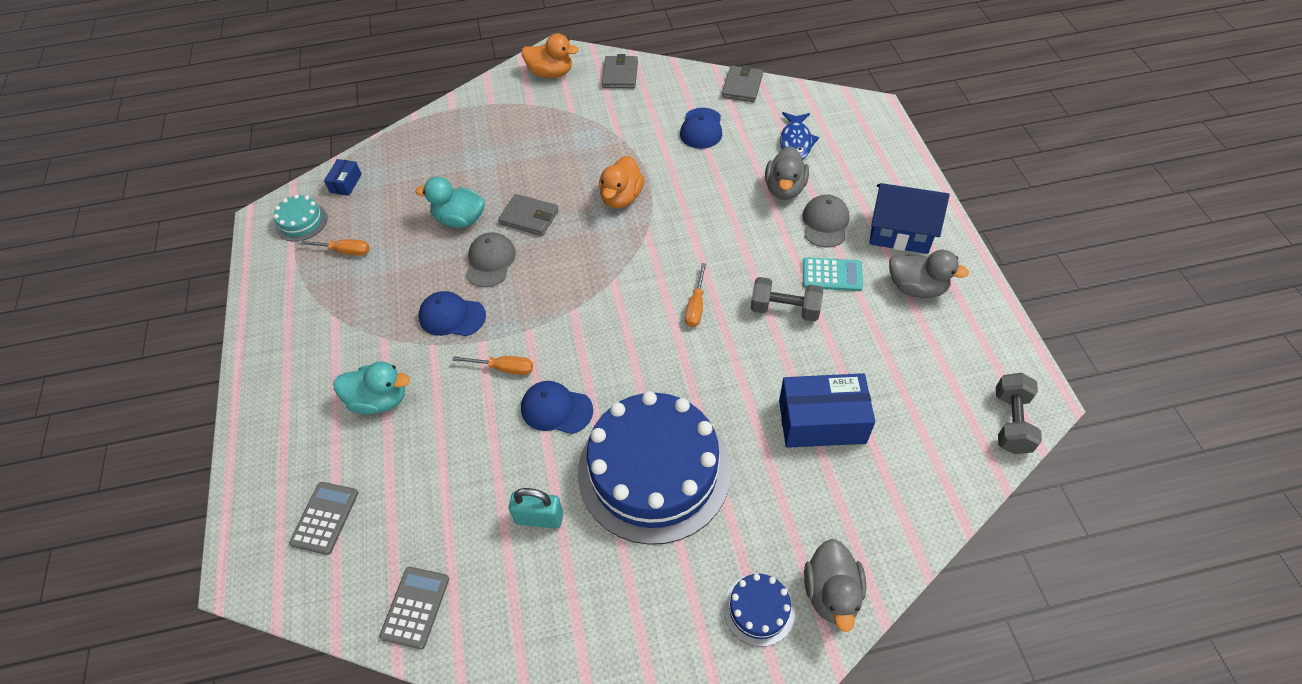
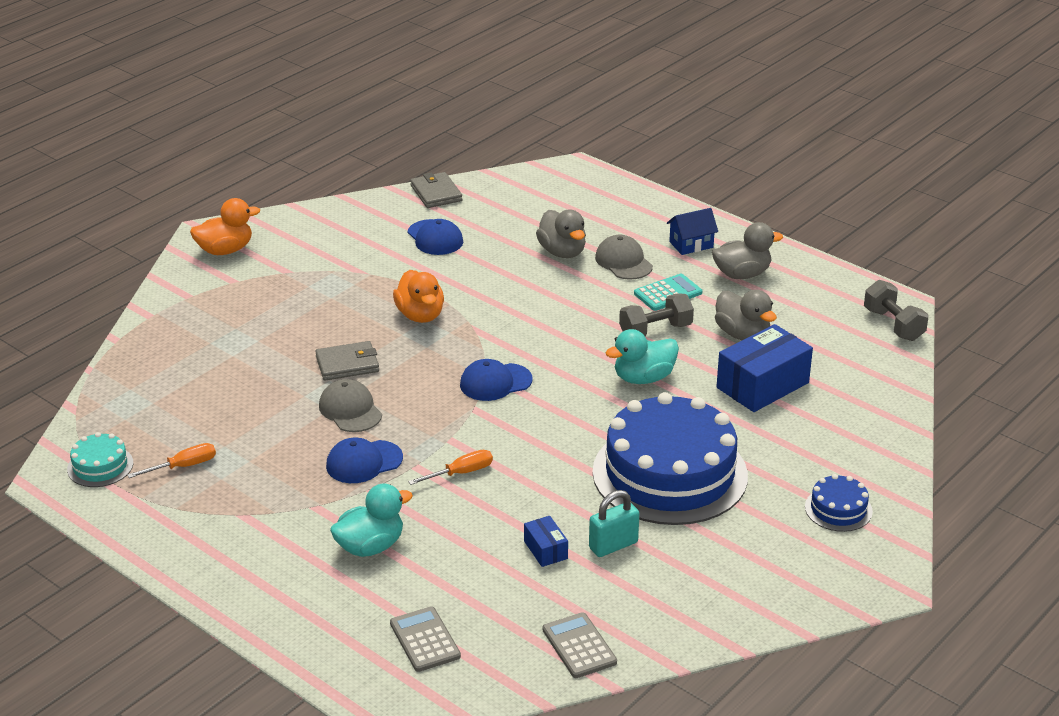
camera: 40 degrees left, 20 degrees down
(346, 183) = (109, 418): blue box -> blue box (545, 550)
(460, 219) = (277, 394): turquoise duck -> turquoise duck (643, 378)
(556, 409) = (542, 476): blue cap -> blue cap (495, 382)
(620, 75) = (302, 226): grey wallet -> none
(696, 306) = (580, 360): orange screwdriver -> none
(796, 142) = (534, 216): blue fish -> none
(831, 593) = (877, 475): grey duck -> grey duck (742, 334)
(900, 233) = (691, 244): blue house -> blue house, size x0.61

